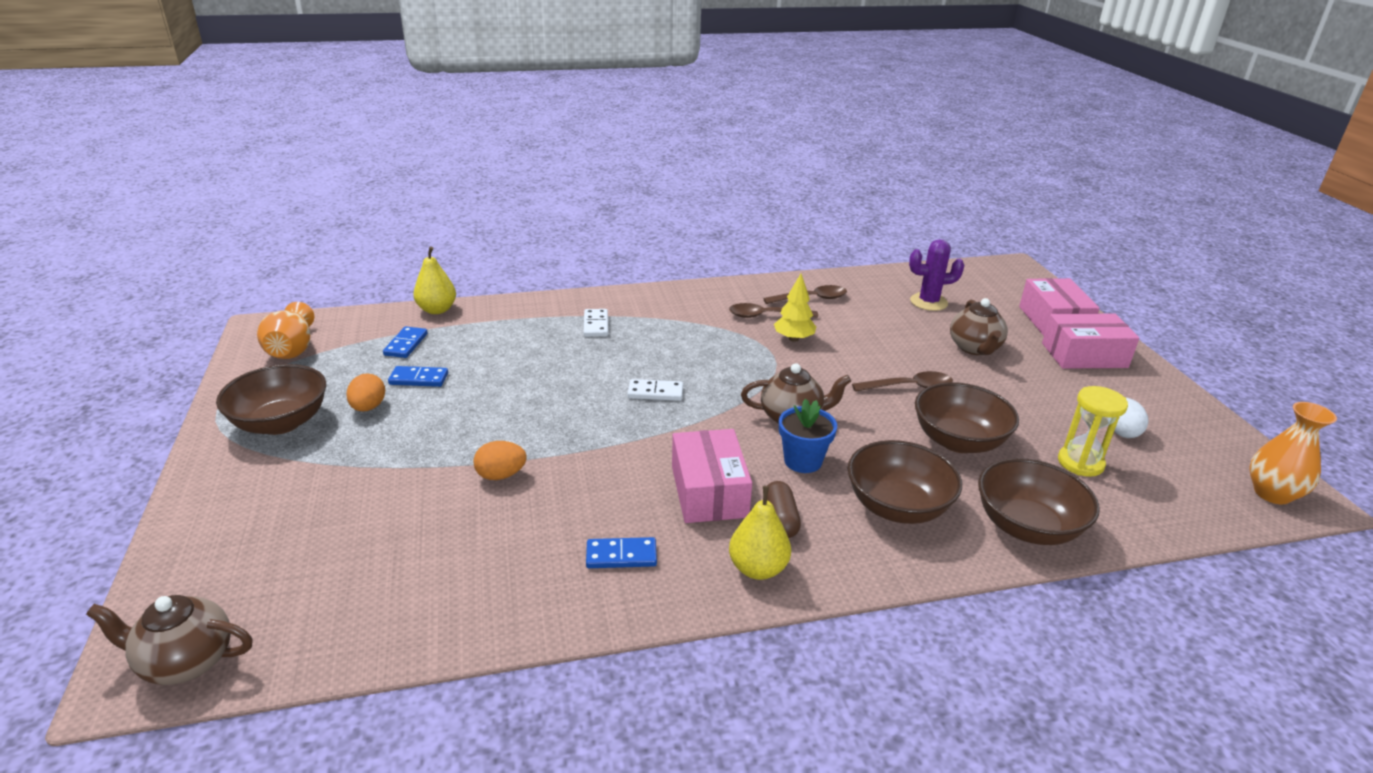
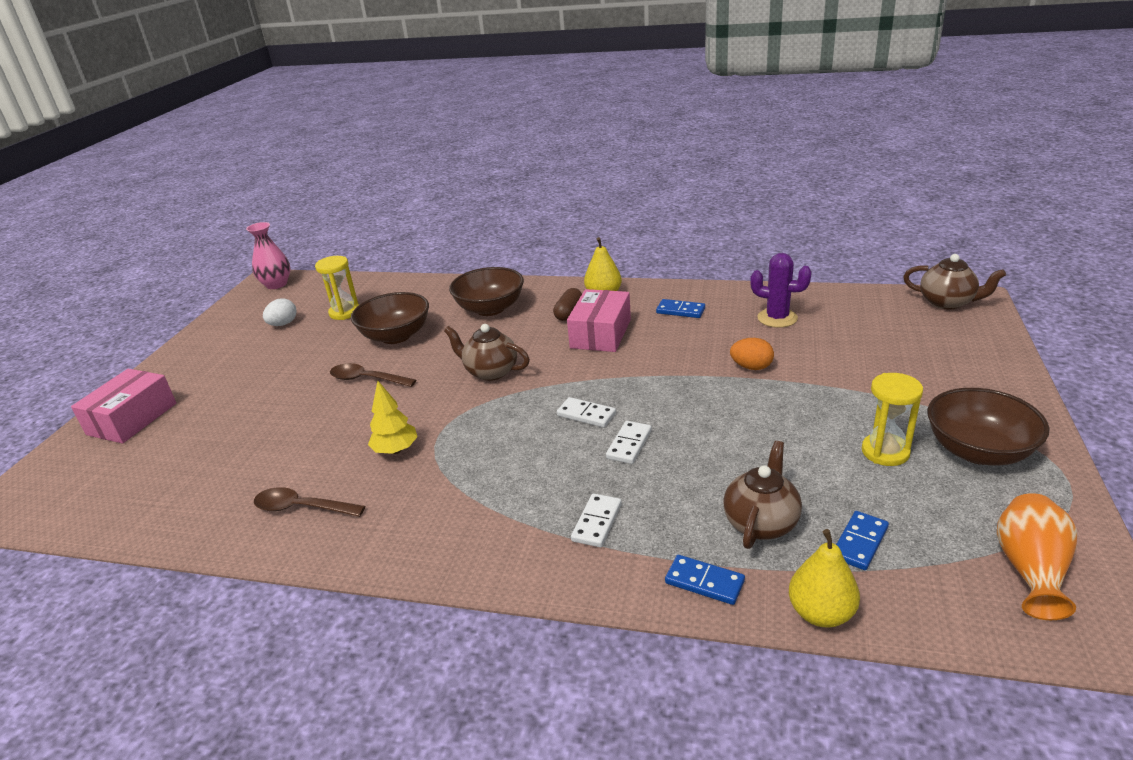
camera: 150 degrees left, 0 degrees up
(368, 407) = (885, 452): orange egg -> yellow hourglass
(419, 379) = (834, 479): blue domino -> blue domino (704, 582)
(600, 375) = (629, 444): none -> white domino
(766, 316) = (385, 490): brown spoon -> none
(803, 461) = (518, 341): blue flower pot -> none
(928, 302) = (191, 470): purple cactus -> purple cactus (777, 318)
(974, 348) = (253, 404): brown teapot -> brown teapot (761, 523)
(1027, 526) = (432, 290): brown bowl -> none
(1084, 355) = (184, 380): pink box -> none
(1272, 493) = (276, 284): orange vase -> pink vase

